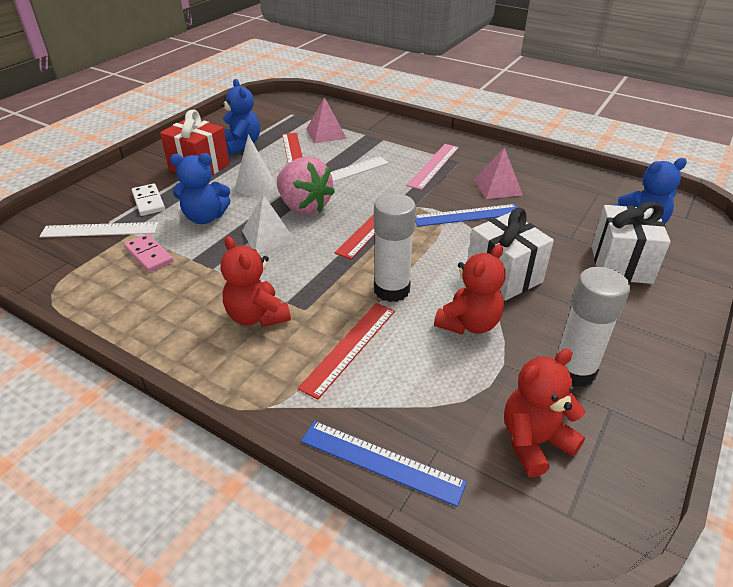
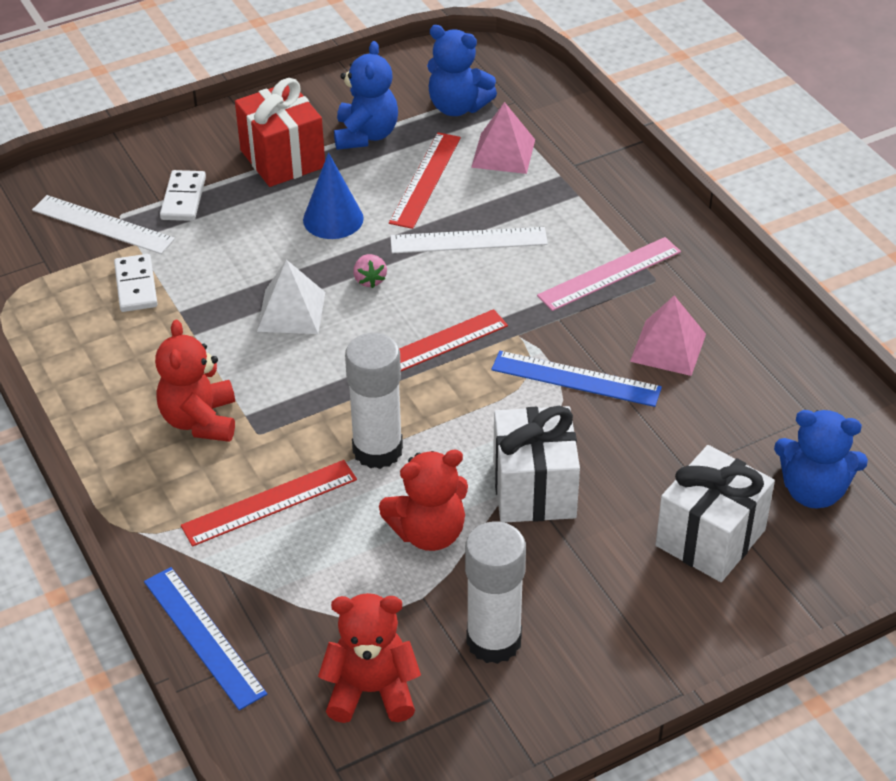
camera: 30 degrees right, 5 degrees up
(149, 255) = (136, 286): pink domino -> white domino
(205, 217) = (235, 251): blue teddy bear -> blue teddy bear (457, 107)
(255, 185) = (333, 219): white cone -> blue cone
(304, 206) = (369, 280): pink strawberry -> pink strawberry, size x0.40

